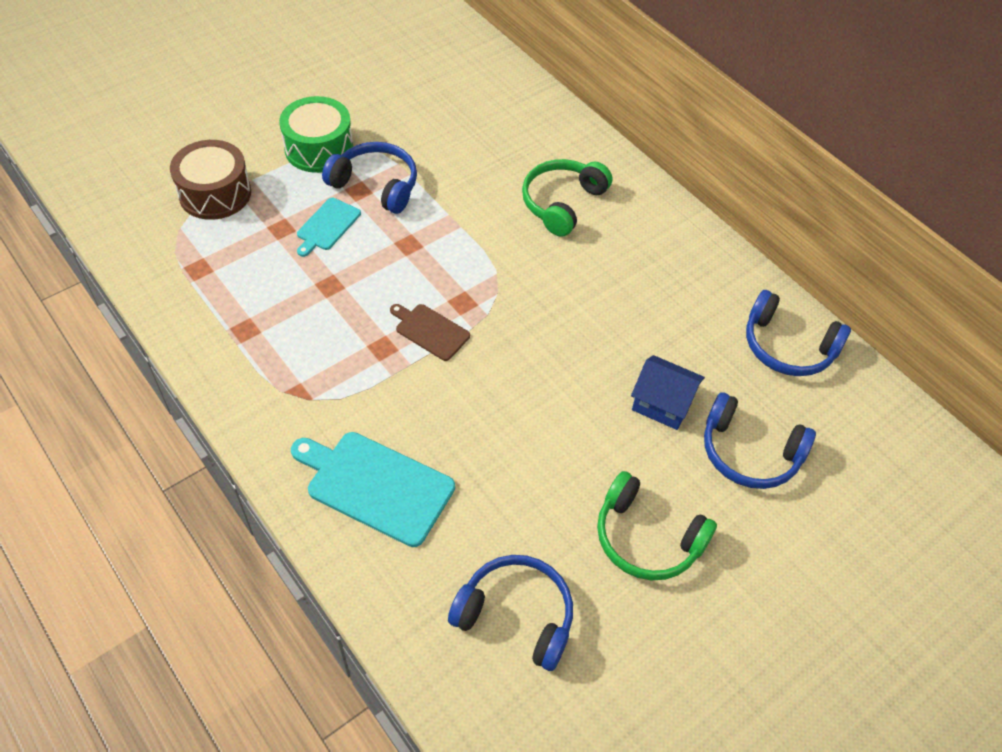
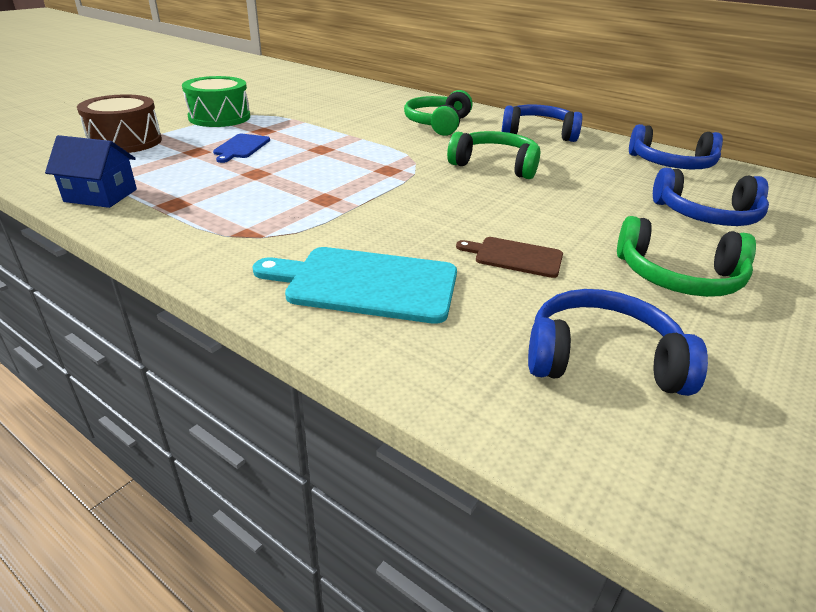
camera: 15 degrees left, 20 degrees down
(327, 226) = (241, 147): turquoise cutting board -> blue cutting board
(376, 185) = (277, 128): blue headphones -> blue headphones (538, 133)
(430, 331) = (367, 186): brown cutting board -> brown cutting board (515, 257)
(582, 313) = (495, 165): none -> green headphones
(662, 403) = (606, 200): blue house -> blue house (101, 195)

